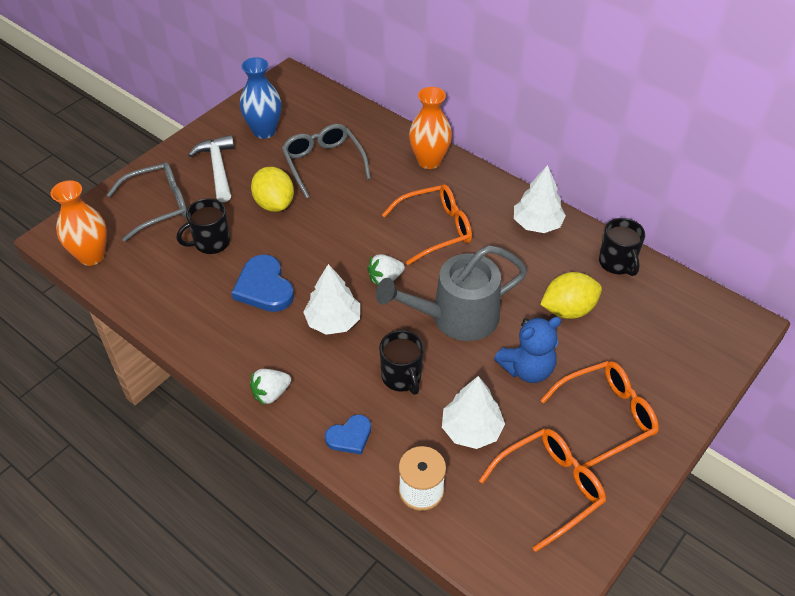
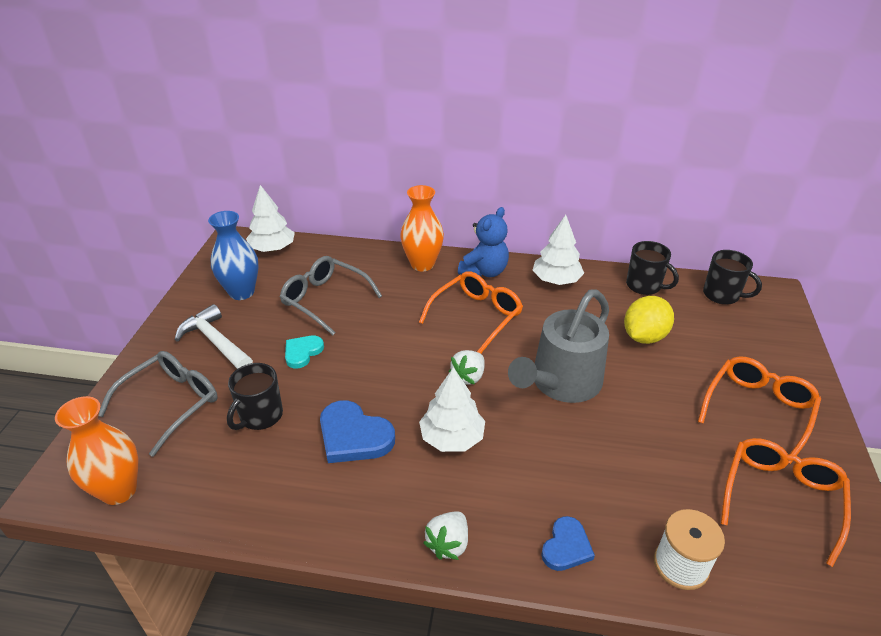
camera: 30 degrees left, 10 degrees down
(274, 204) = (302, 352): yellow lemon -> turquoise heart
(402, 377) = (563, 460): black mug -> black mug (722, 295)
(471, 430) = (668, 479): white tree -> white tree (272, 249)
(527, 369) = (660, 400): blue teddy bear -> blue teddy bear (484, 272)

